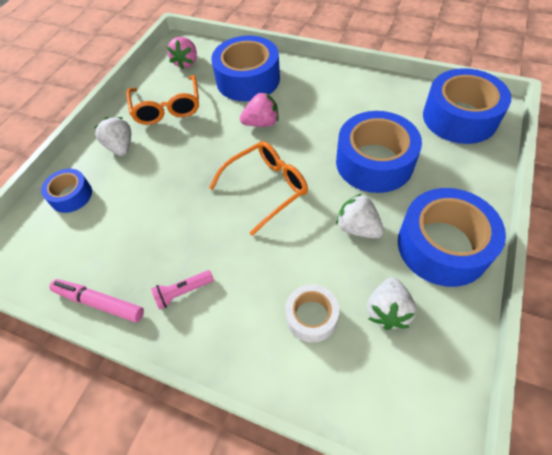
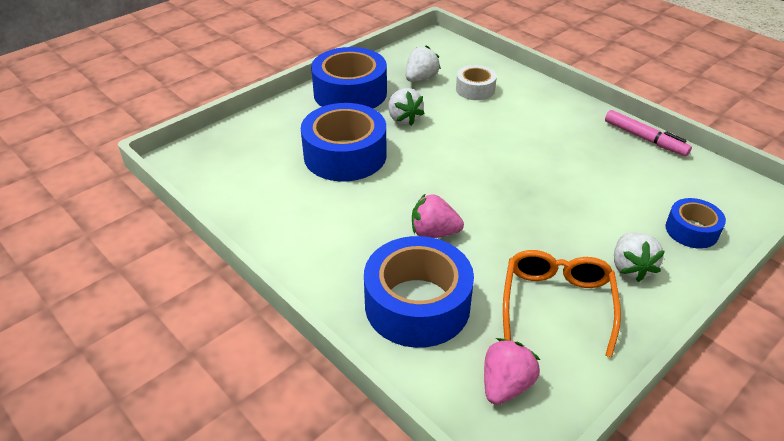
camera: 160 degrees left, 15 degrees down
(183, 292) = (570, 125): pink flashlight -> none
(266, 188) = (465, 168): orange glasses -> none
(459, 117) = (220, 163): blue tape -> none

